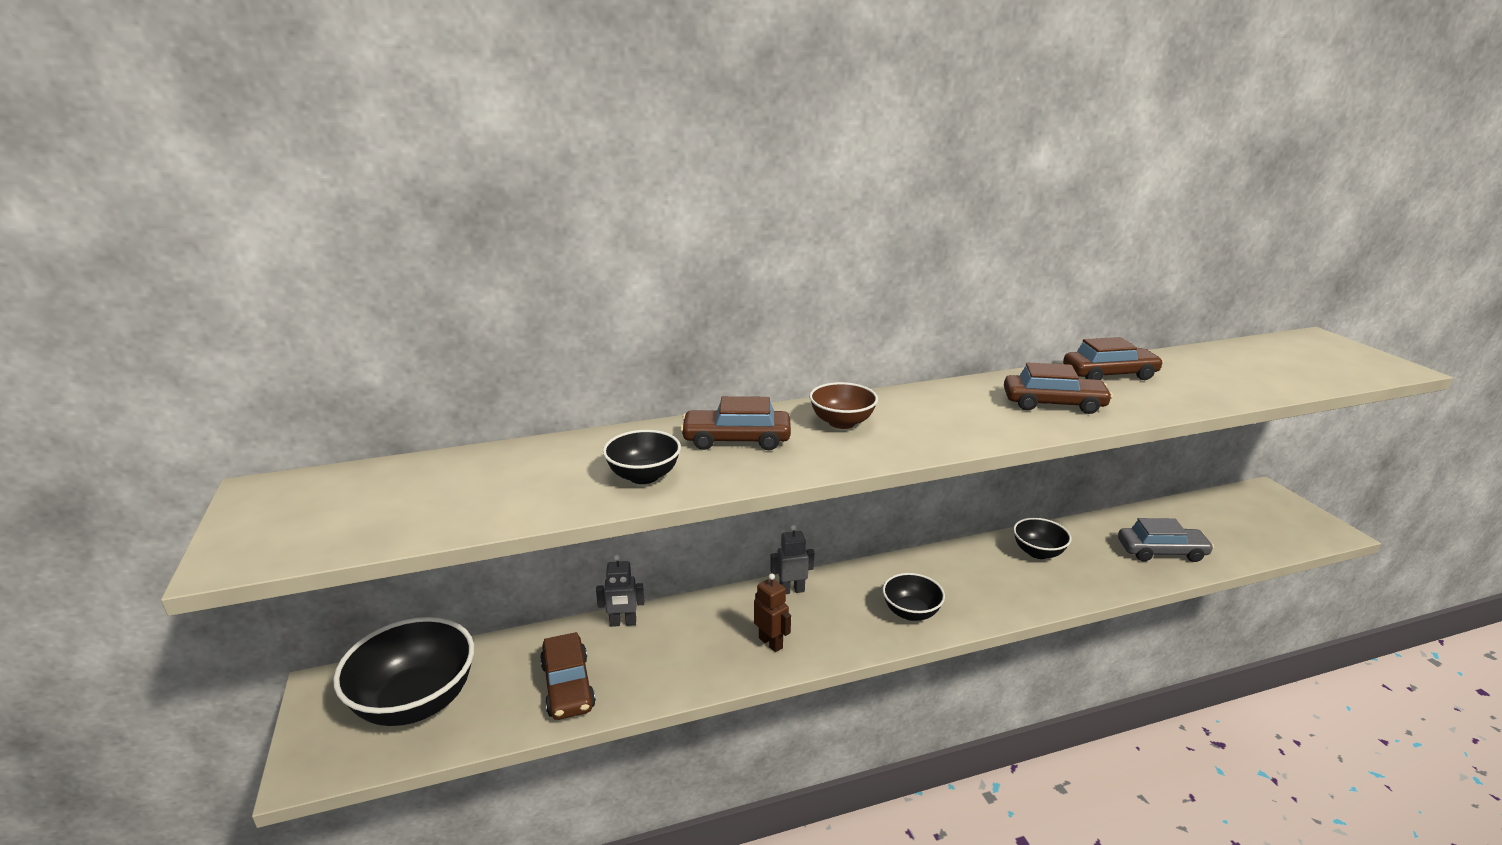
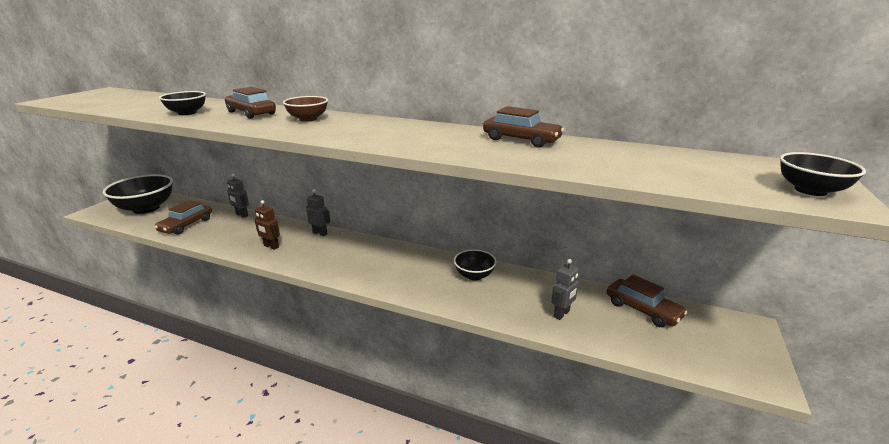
camera: 40 degrees right, 0 degrees up
(771, 643) = (271, 246): brown robot -> brown robot turned 120 degrees clockwise
(911, 612) = (349, 266): black bowl -> black bowl (810, 190)
(1053, 404) = (434, 140): brown car -> brown car (642, 310)
(1161, 551) = (561, 314): grey car -> grey robot

